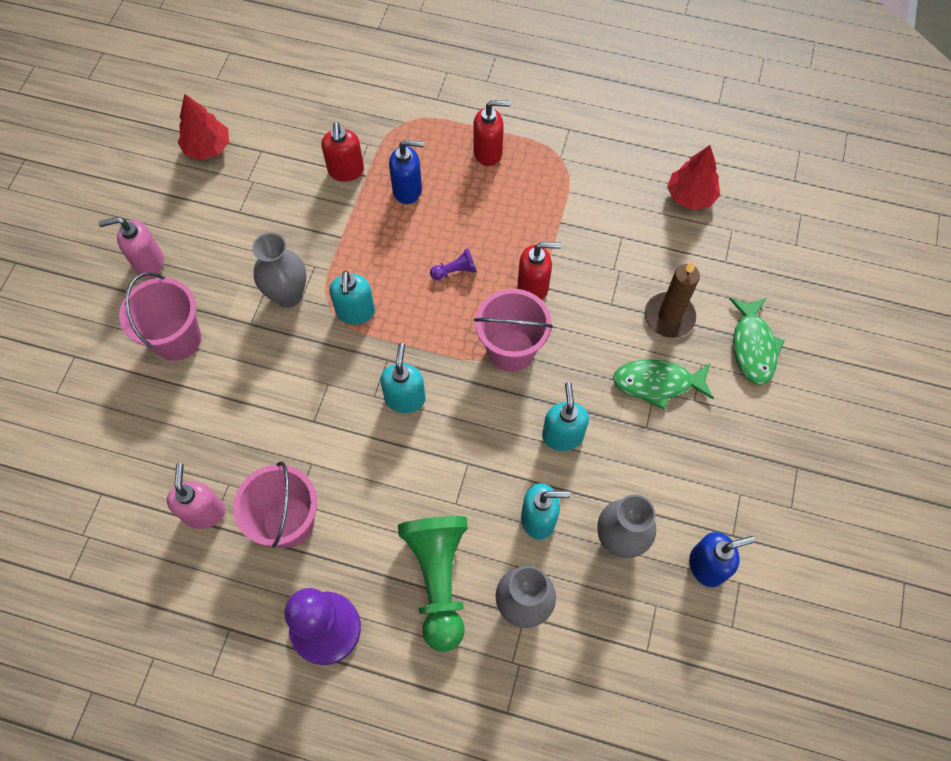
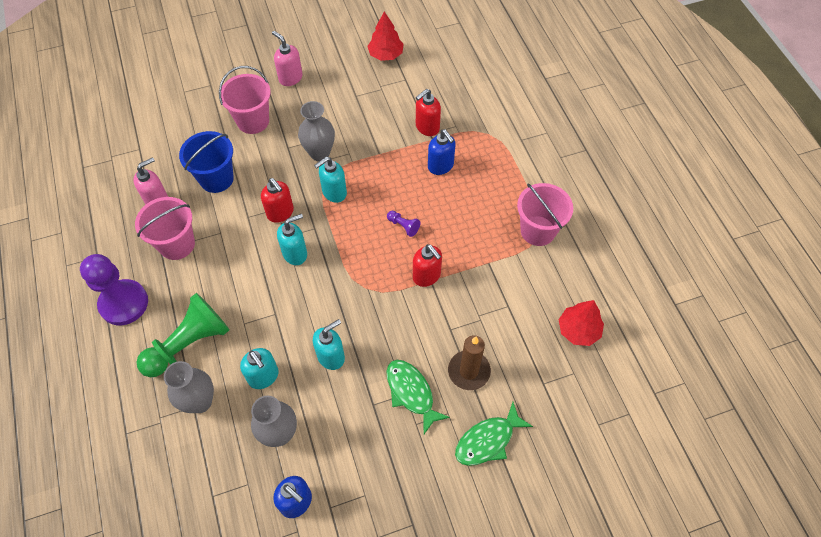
camera: 55 degrees right, 5 degrees down
(229, 426) = (216, 179): none -> blue bucket
(488, 152) = (506, 191): red soap dispenser -> red soap dispenser (280, 213)
(511, 350) = (371, 290): pink bucket -> pink bucket (538, 231)

